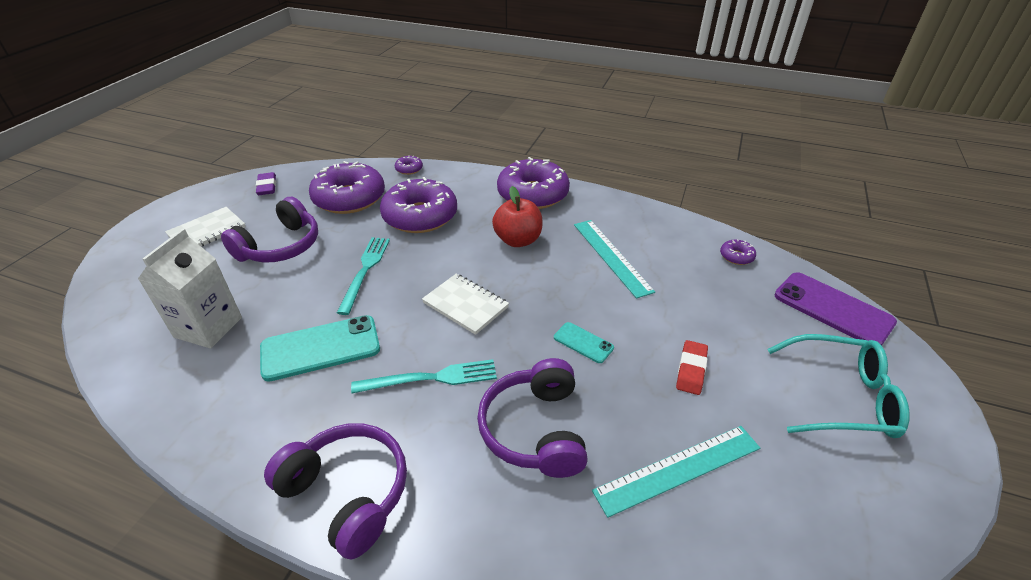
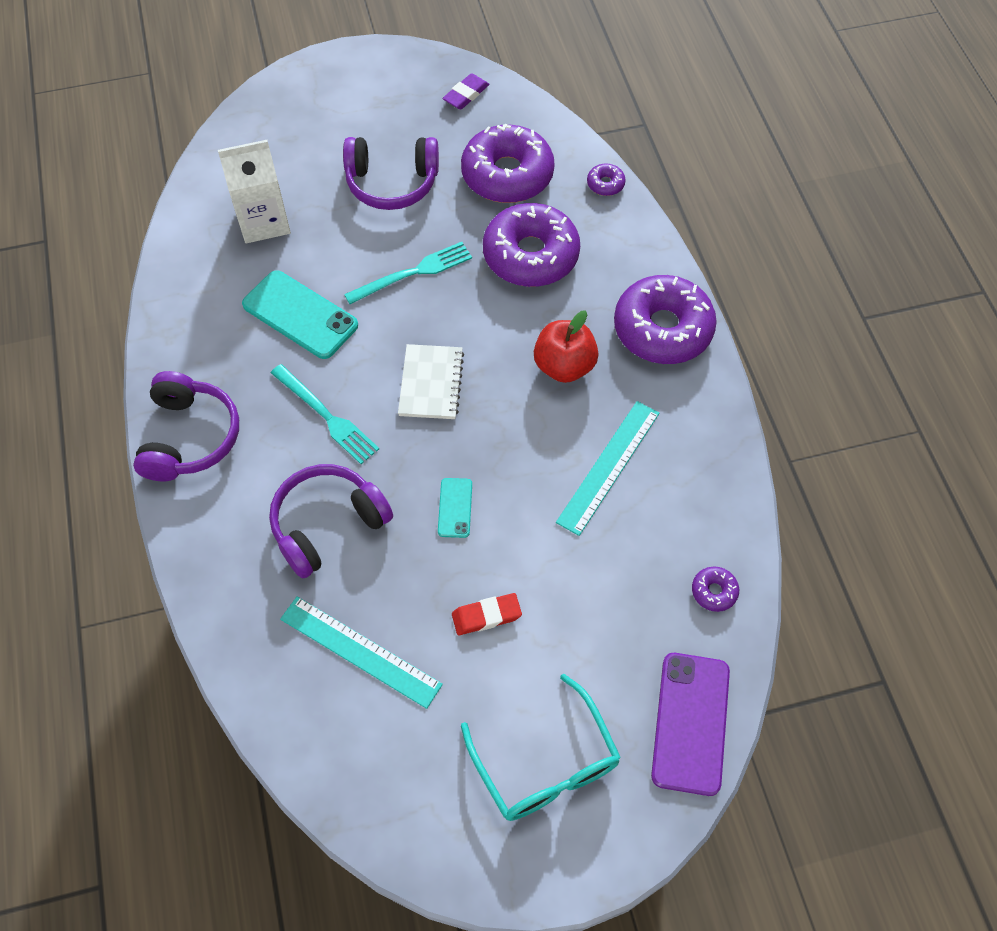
camera: 55 degrees right, 20 degrees up
(207, 231) = (365, 113): white notebook -> none

